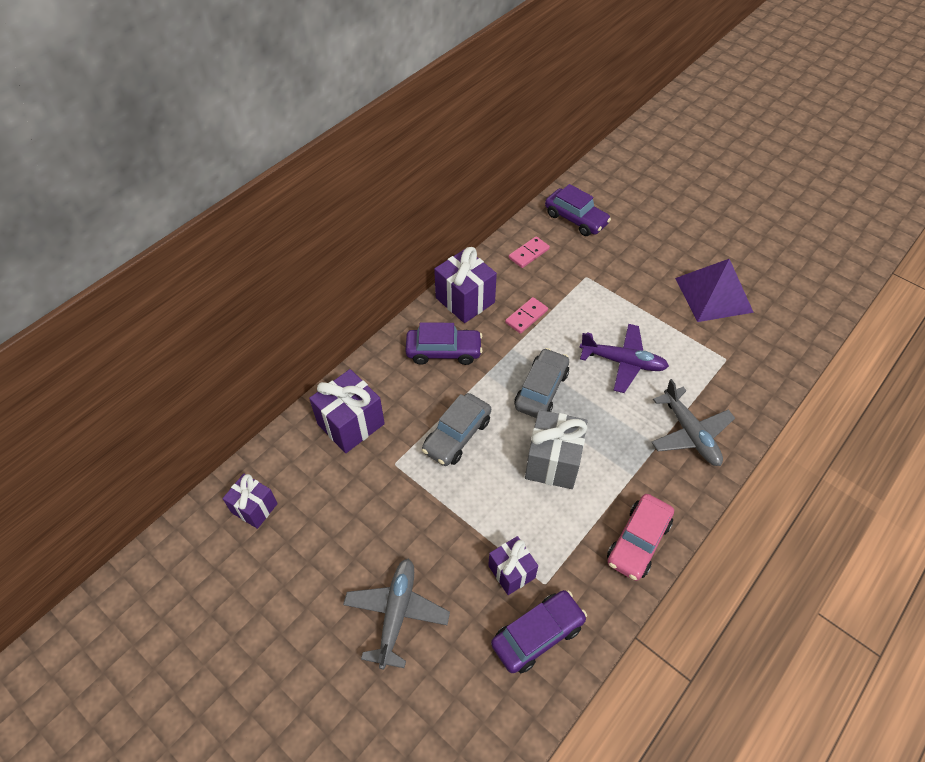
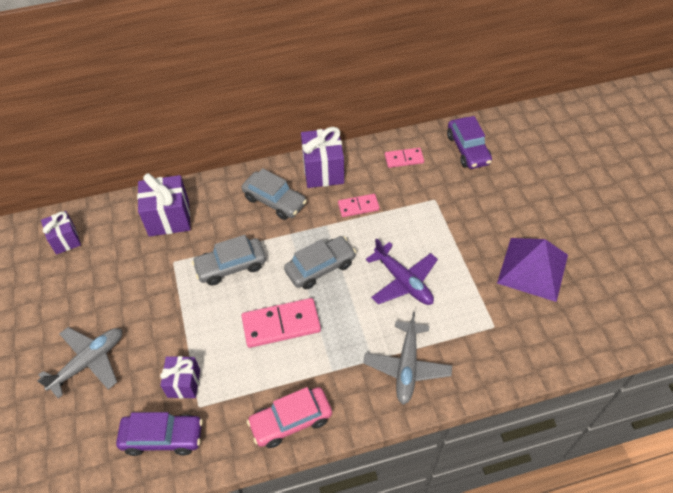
camera: 35 degrees right, 0 degrees up
(444, 351) = (274, 201): purple car -> grey car
(552, 462) = (281, 324): grey gift -> pink domino

